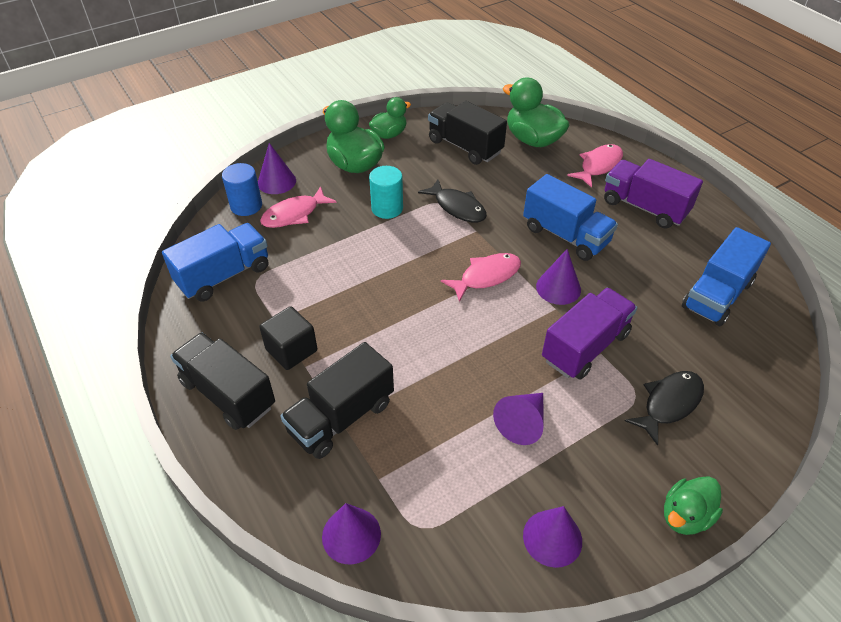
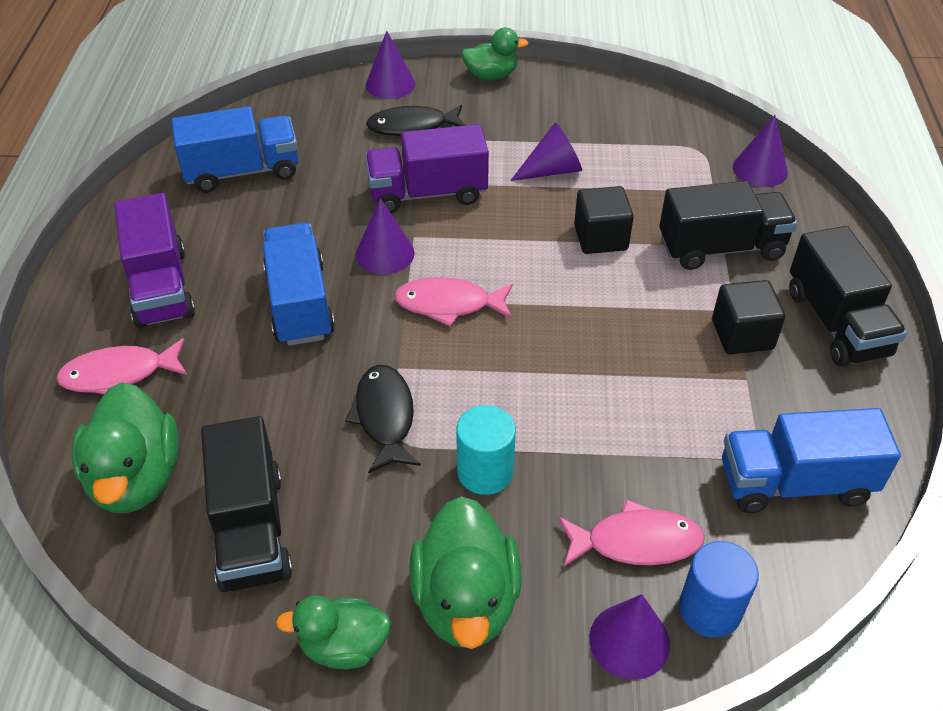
camera: 145 degrees left, 0 degrees up
(435, 377) = (600, 238): none -> black cube
(552, 538) = (601, 105): purple cone -> purple cone (390, 84)

